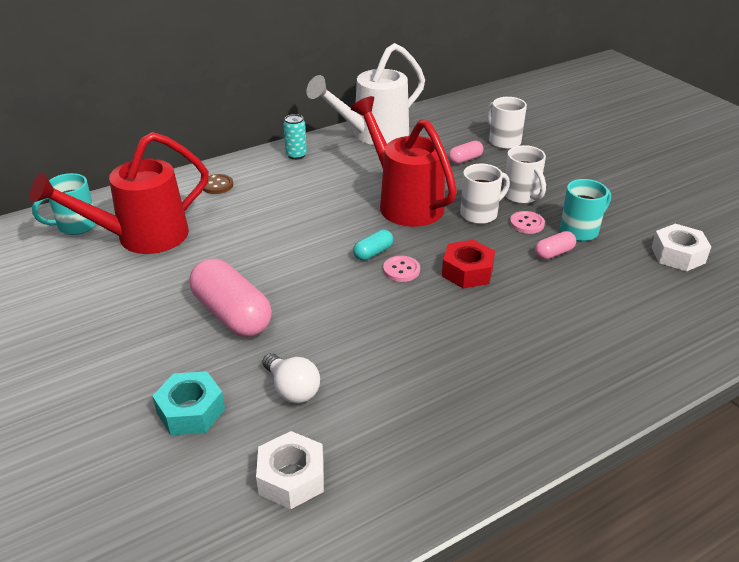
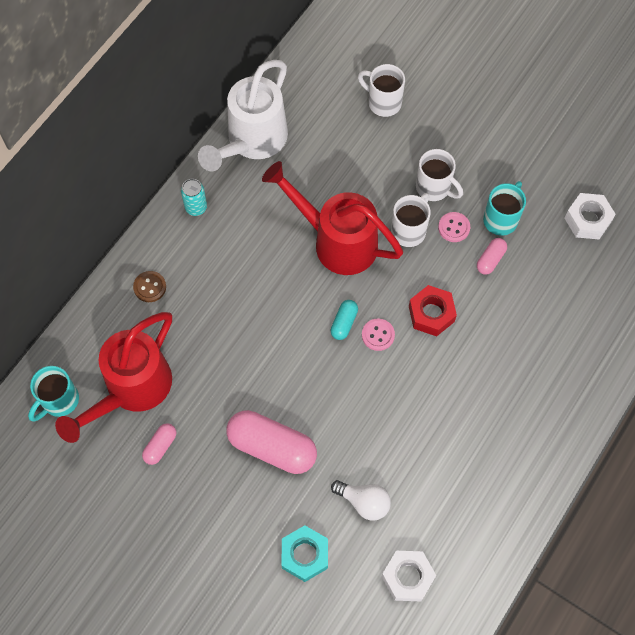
camera: 25 degrees left, 30 degrees up
(465, 159) = (360, 149): pink capsule -> pink capsule (160, 446)

